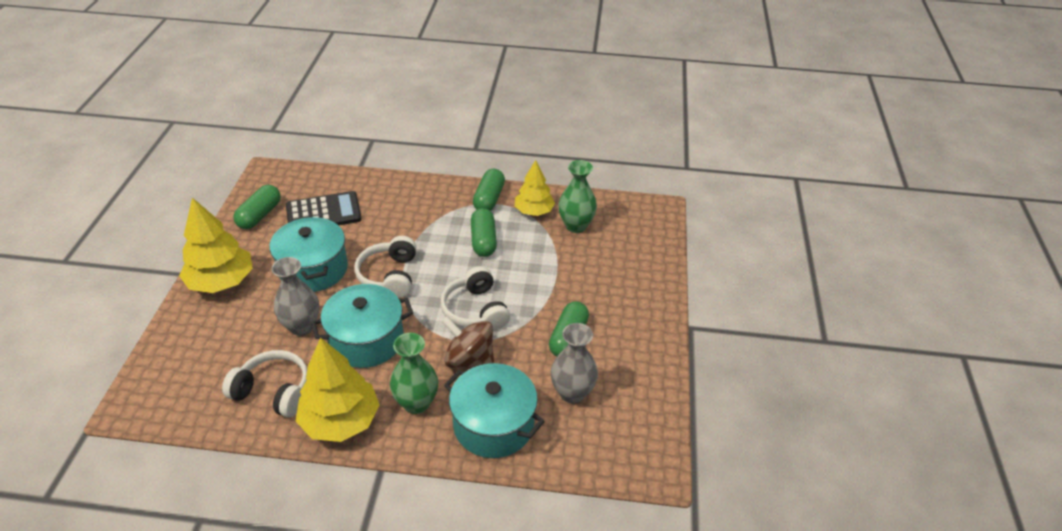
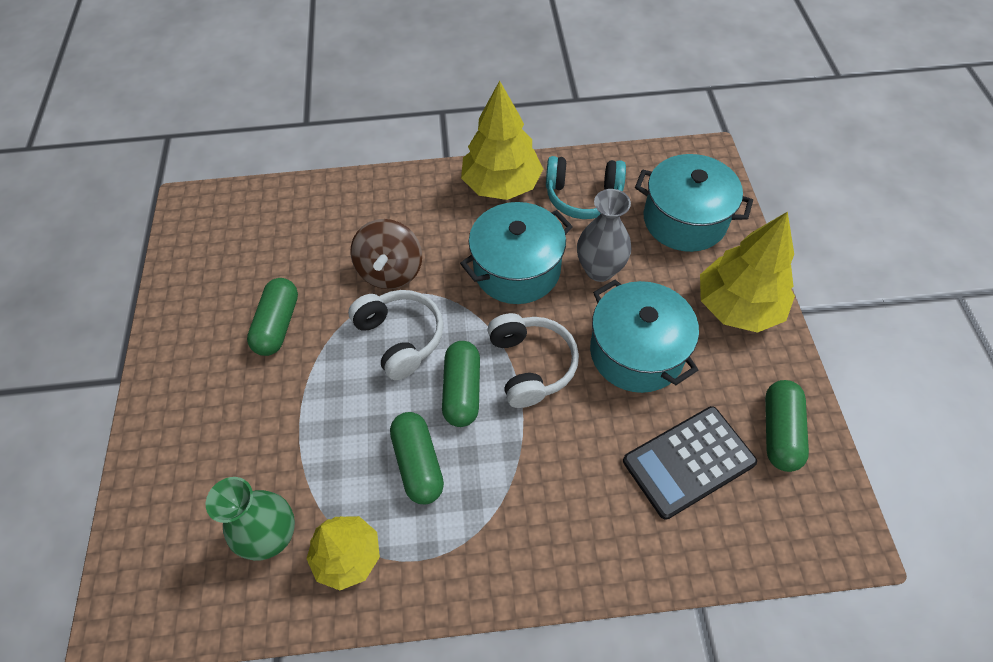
camera: 170 degrees right, 15 degrees up
(273, 391) = (583, 196): white headphones -> turquoise headphones
(416, 403) = (434, 215): green vase -> none
(470, 360) = (391, 271): brown spinning top -> brown spinning top turned 75 degrees clockwise
(489, 199) = (432, 569): green capsule -> green capsule (462, 390)
(493, 425) = (350, 211): turquoise pot -> turquoise pot (684, 220)
(572, 393) = (271, 259): grey vase -> none

